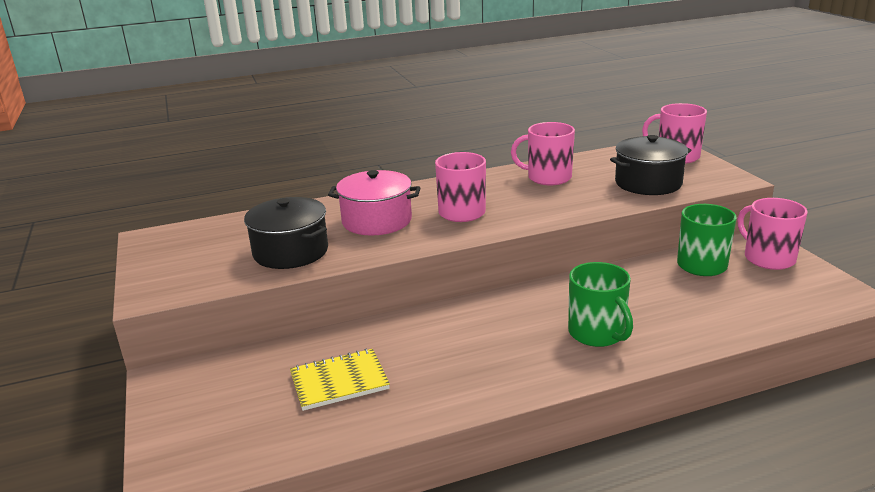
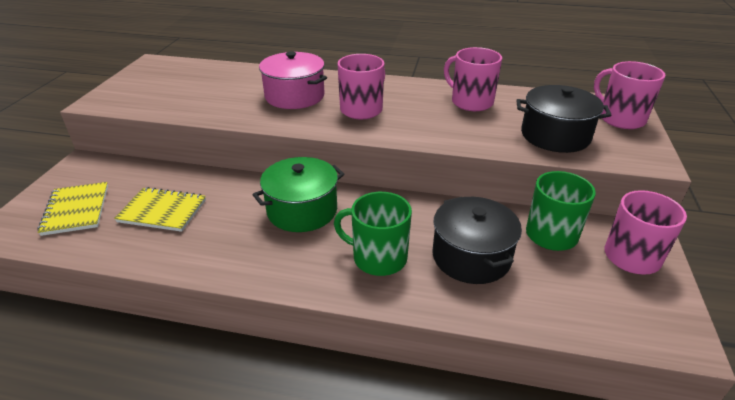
camera: 30 degrees right, 10 degrees up
(233, 421) = (76, 210): none -> yellow notebook
(291, 252) = (211, 100): black pot -> black pot (471, 256)
(481, 325) = (302, 210): none -> green pot
(597, 333) = (378, 258): green mug -> green mug turned 105 degrees clockwise

